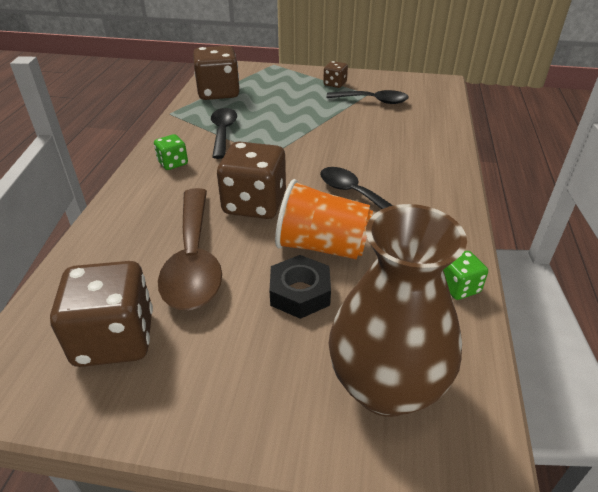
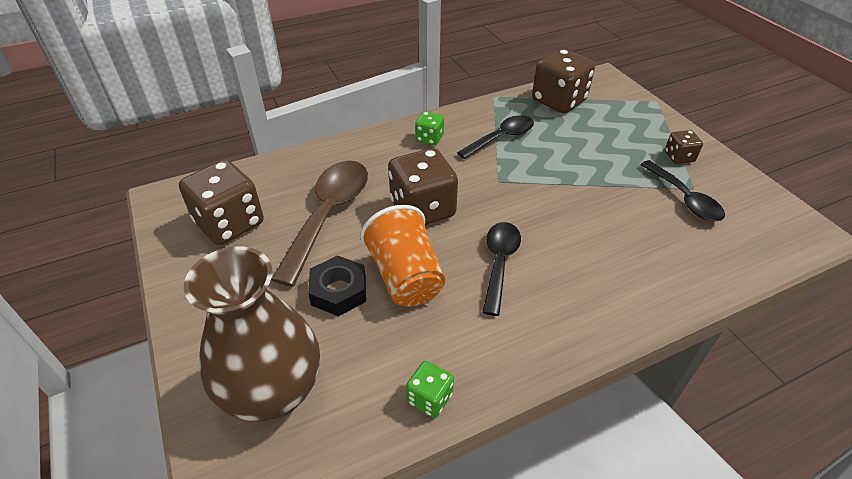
camera: 55 degrees right, 5 degrees up
(193, 260) = (328, 214): brown spoon -> brown spoon turned 150 degrees clockwise

